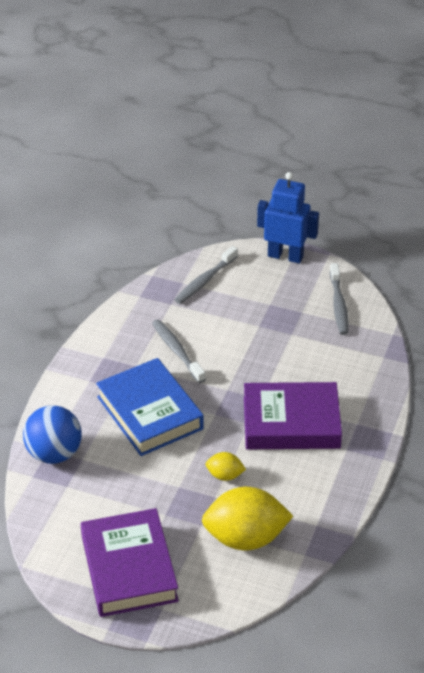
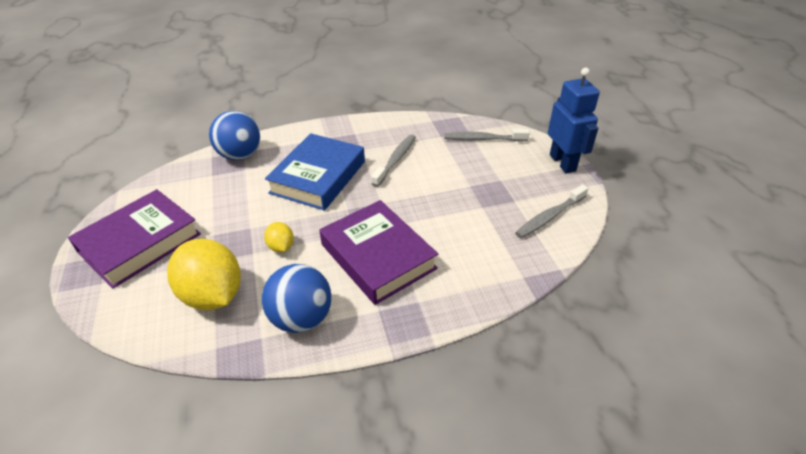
camera: 55 degrees right, 0 degrees up
(317, 494) = (301, 318): none -> blue ball

